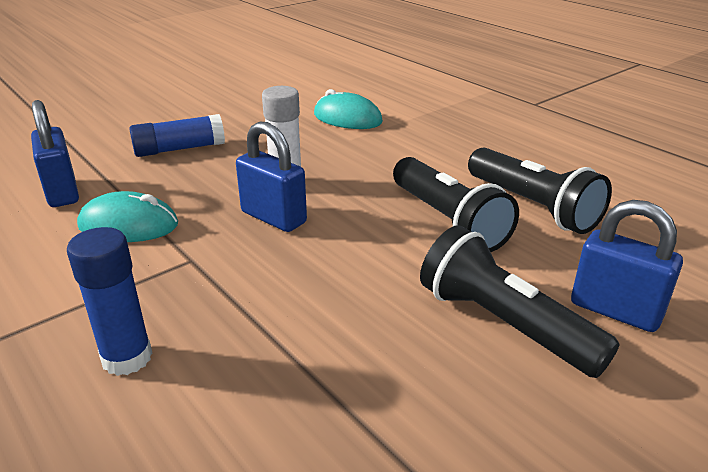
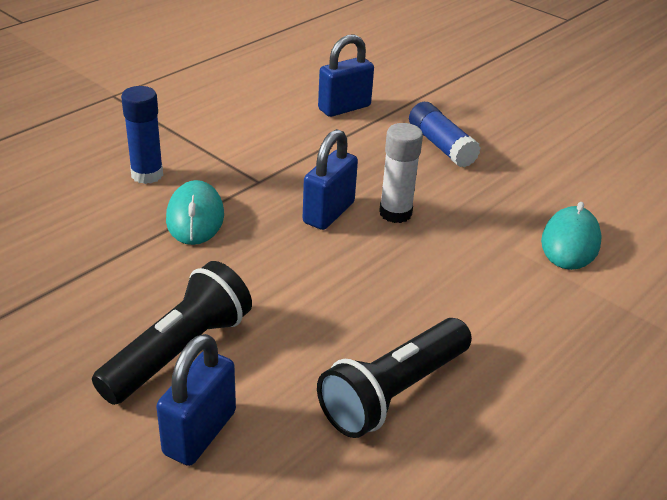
camera: 80 degrees right, 5 degrees up
(128, 225) = (301, 145): turquoise mouse -> turquoise mouse (195, 217)
(447, 221) = (345, 321): black flashlight -> none

